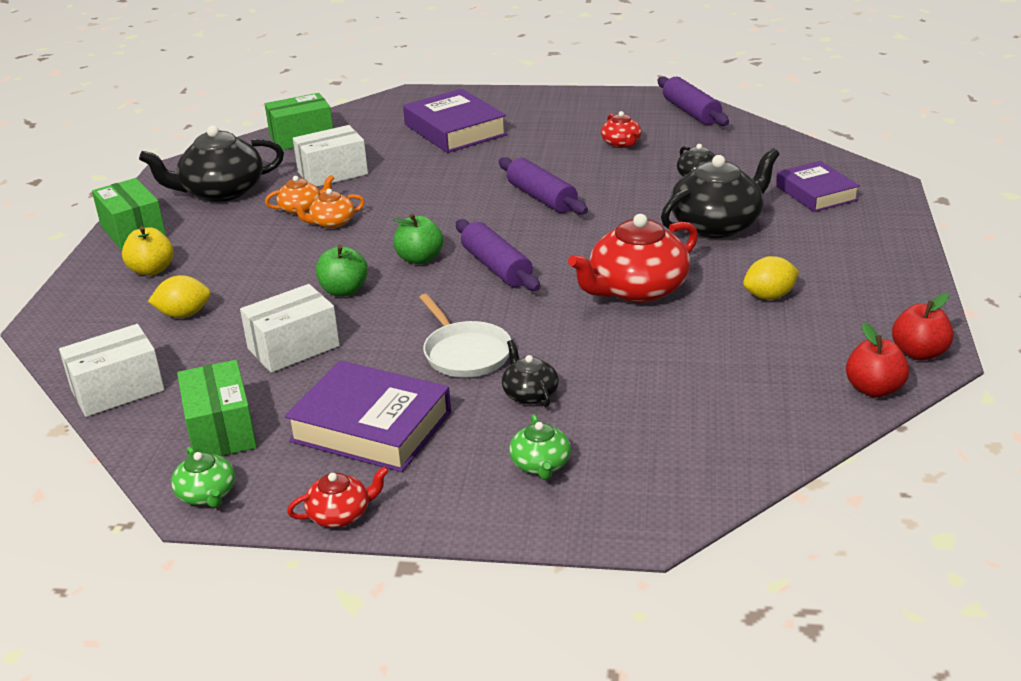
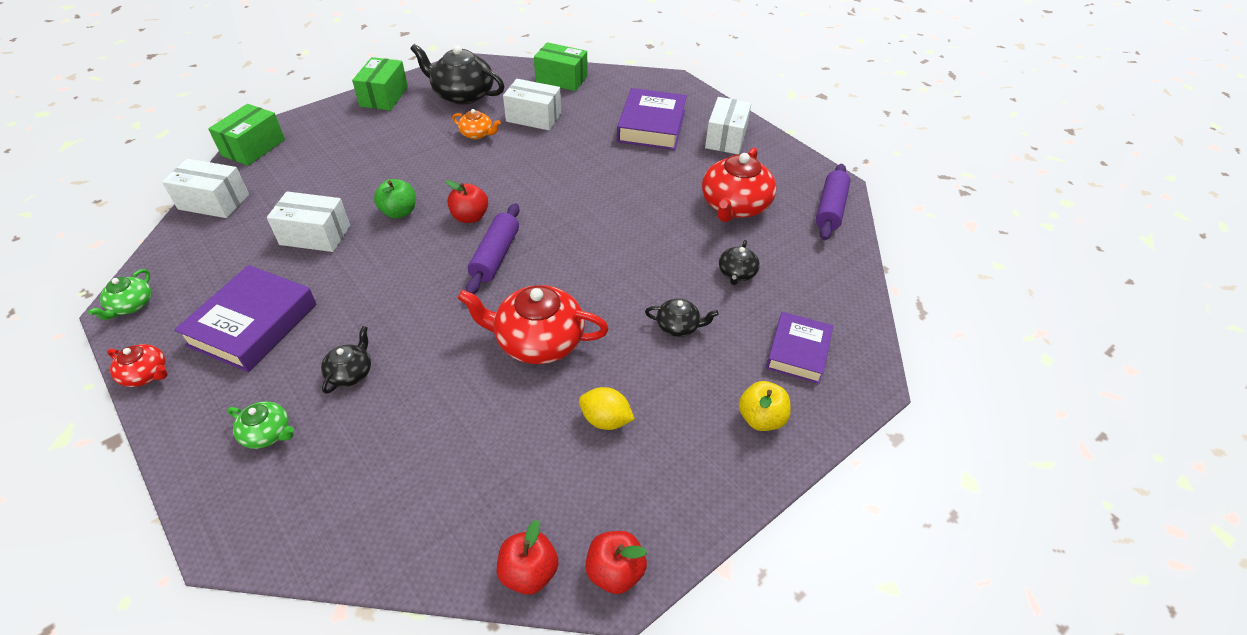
camera: 40 degrees right, 15 degrees up
(152, 270) = (349, 130): yellow apple -> yellow apple (761, 418)
(184, 314) = (313, 172): yellow lemon -> none
(221, 430) = (201, 267): green box -> green box (253, 147)
(332, 223) = (474, 155): orange teapot -> none
(371, 426) = (253, 324): purple book -> purple book turned 45 degrees clockwise
(419, 258) = (470, 217): green apple -> red apple
(465, 353) = (374, 310): white pan -> none
(533, 109) = (726, 138): none -> white box
(540, 465) = (267, 433): green teapot -> green teapot turned 105 degrees counterclockwise
(541, 198) = (610, 218): purple rolling pin -> none
(621, 143) = (734, 206): red teapot -> red teapot, size x1.98
(717, 225) = (678, 326): black teapot -> black teapot, size x0.50

